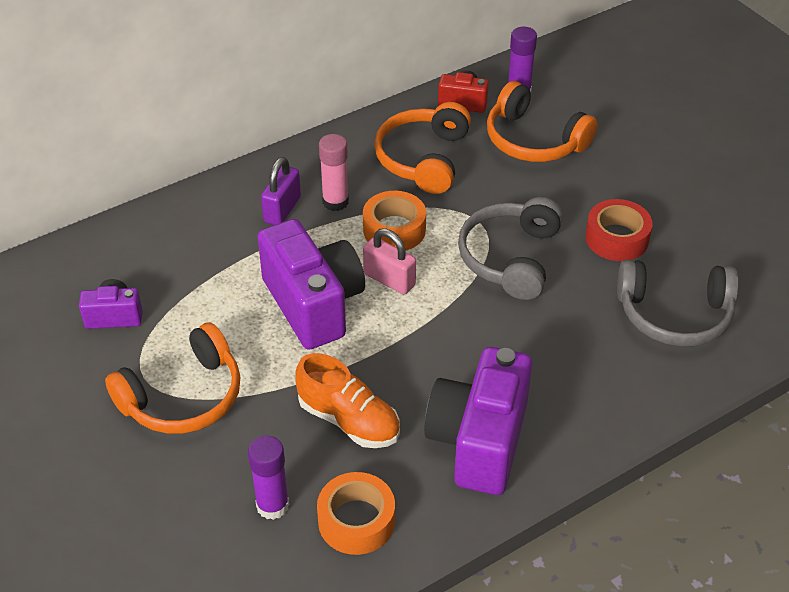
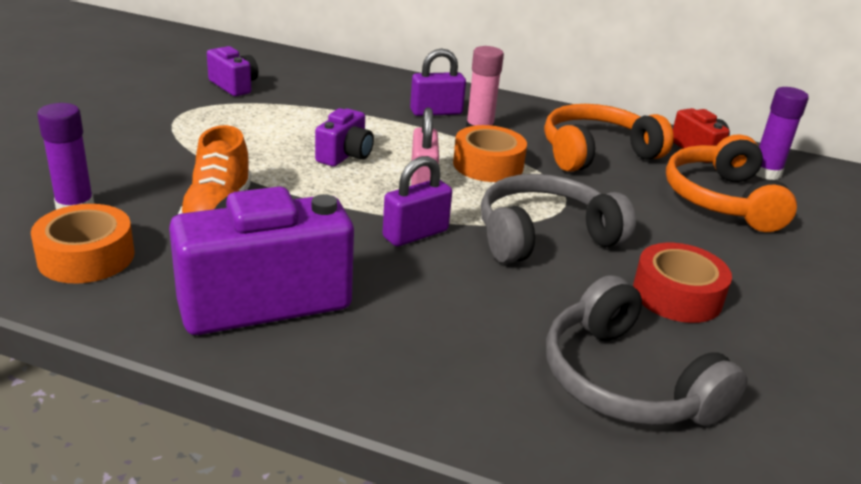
camera: 50 degrees right, 15 degrees down
(183, 397) = (173, 133): orange headphones -> none
(313, 304) = (345, 155): purple camera -> purple camera, size x0.49
(459, 323) = (415, 234): none -> purple padlock

